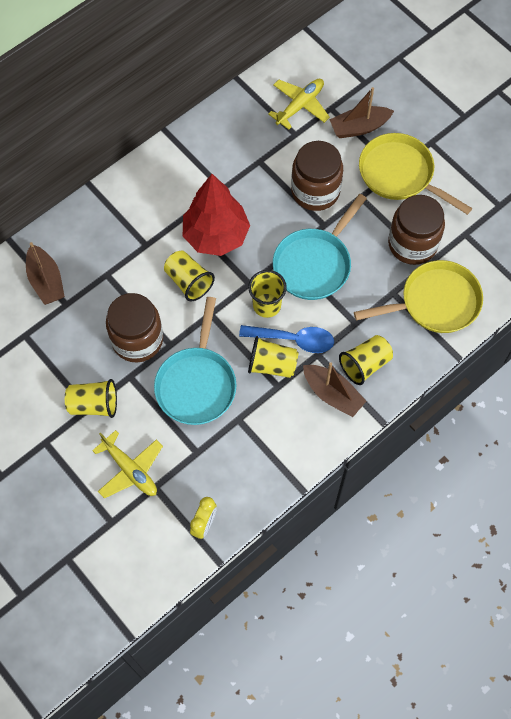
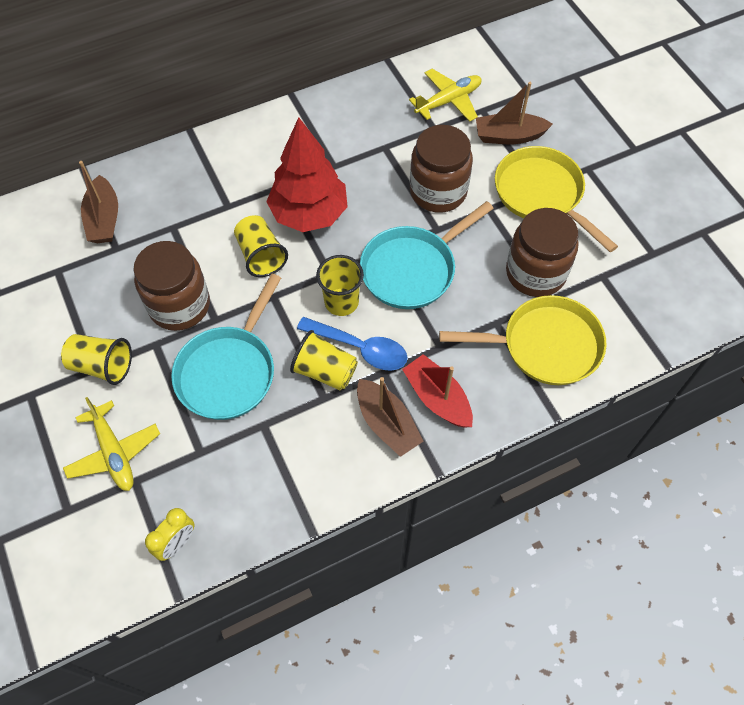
camera: 15 degrees right, 5 degrees down
(365, 364) = (437, 398): yellow cup -> red boat

